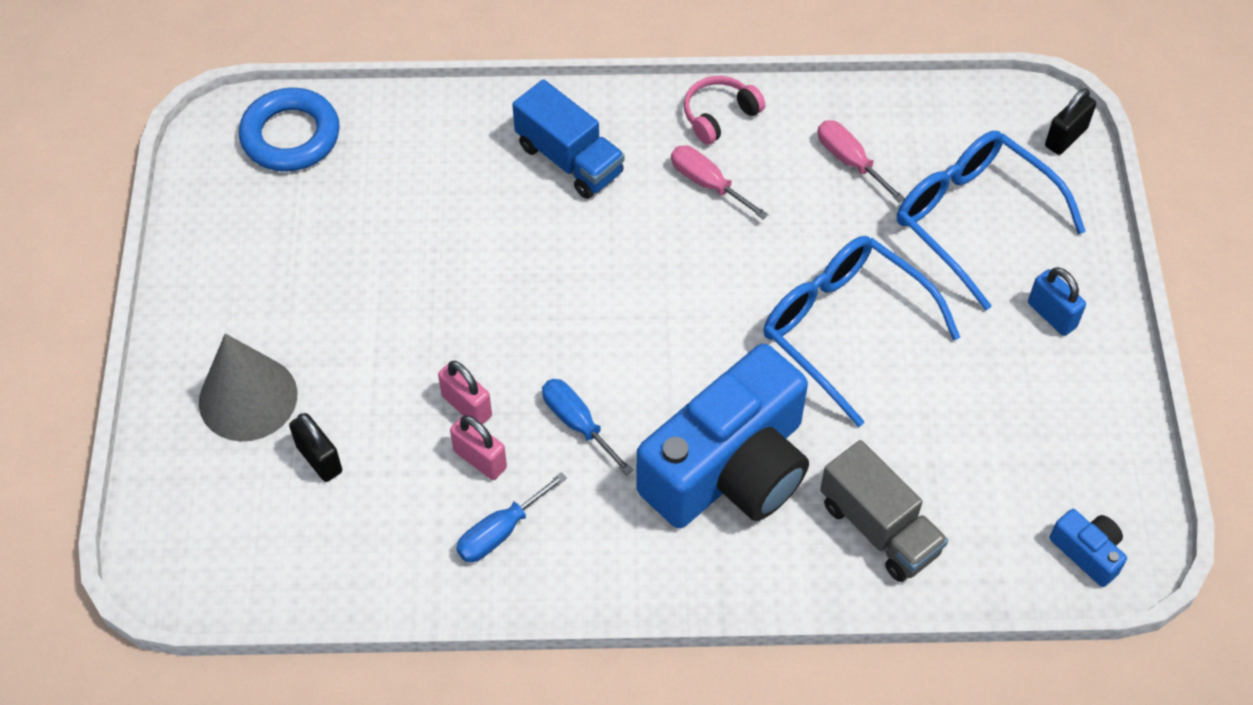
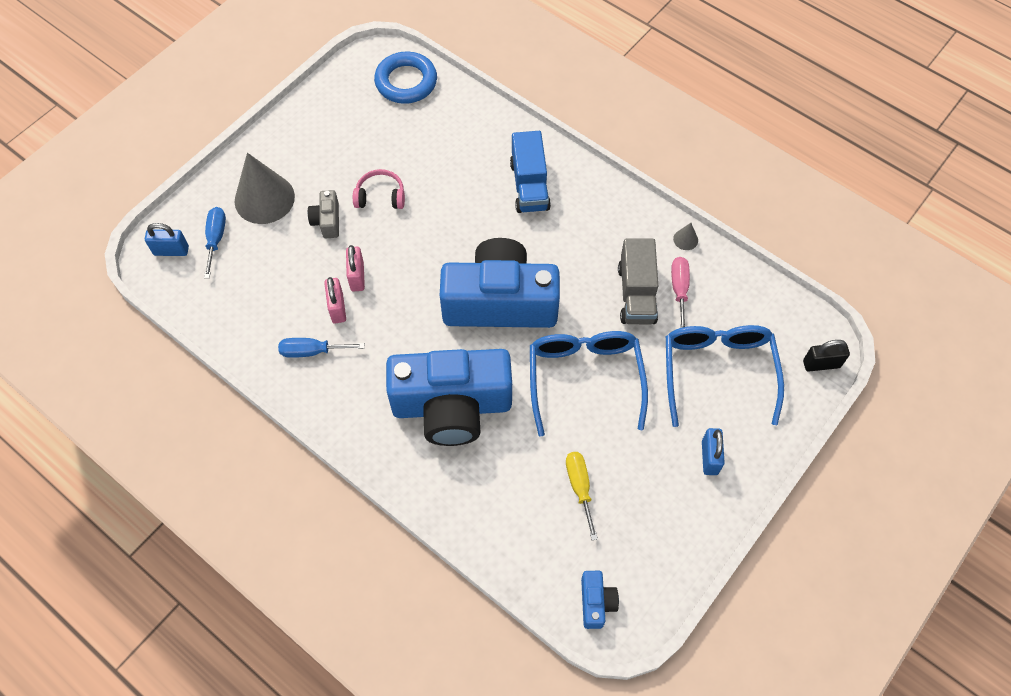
camera: 40 degrees right, 5 degrees up
(186, 548) = (171, 251): none -> blue padlock
(319, 459) = (267, 252): black padlock -> none
(360, 368) = (327, 221): none -> grey camera
(577, 423) = (400, 325): blue screwdriver -> blue screwdriver (216, 239)
(667, 313) = (500, 302): none -> blue camera
(707, 183) = (589, 248): pink screwdriver -> none
(719, 115) = (631, 216): pink headphones -> pink headphones (380, 196)
(803, 102) = (685, 239): none -> grey cone
(879, 528) = (497, 498): grey truck -> grey truck (636, 294)
(954, 448) = (579, 487): none -> yellow screwdriver

